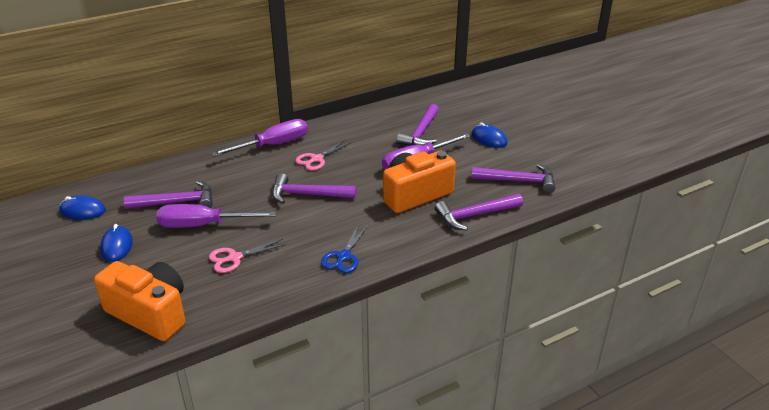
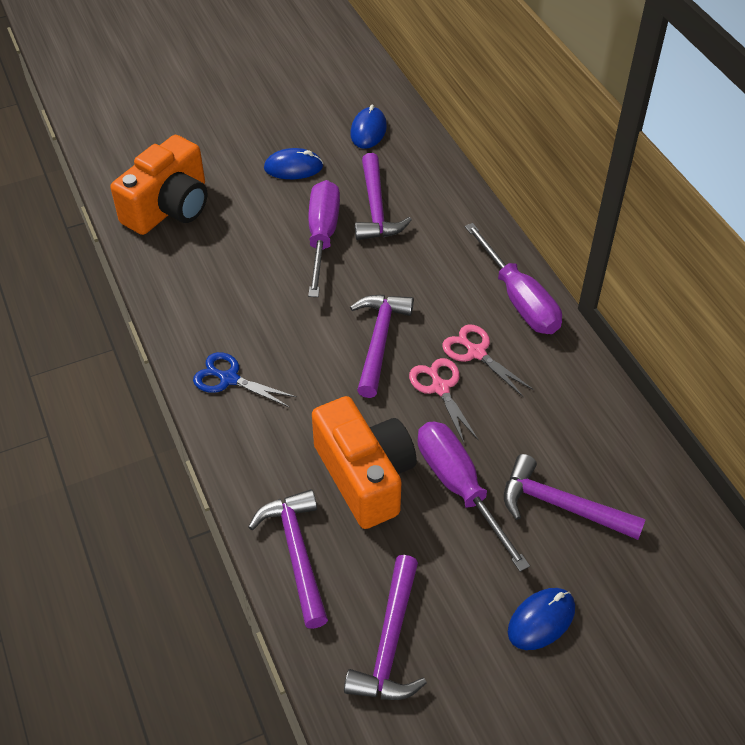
camera: 95 degrees right, 15 degrees up
(234, 258) = (249, 270): pink scissors -> pink scissors (440, 388)

